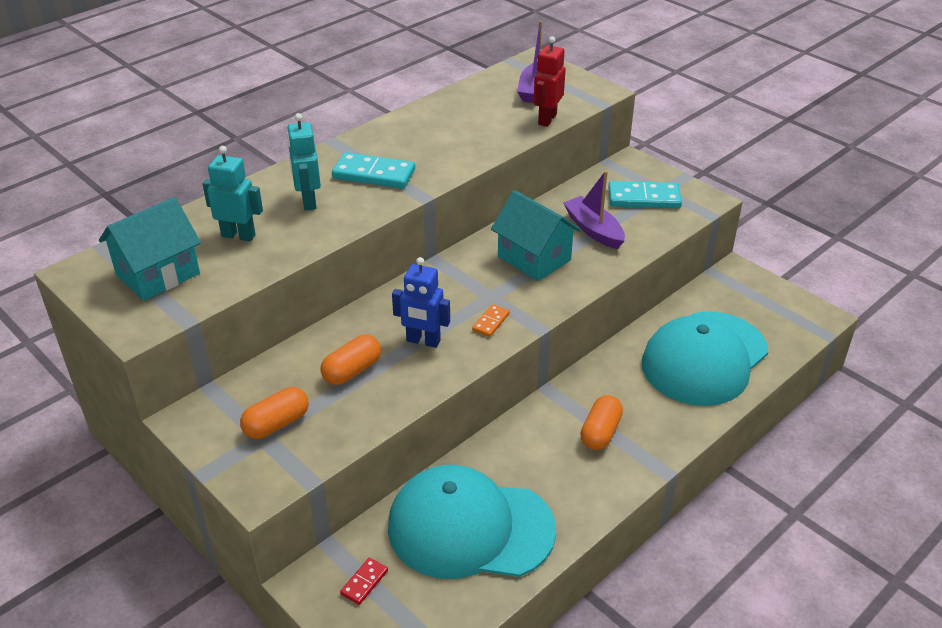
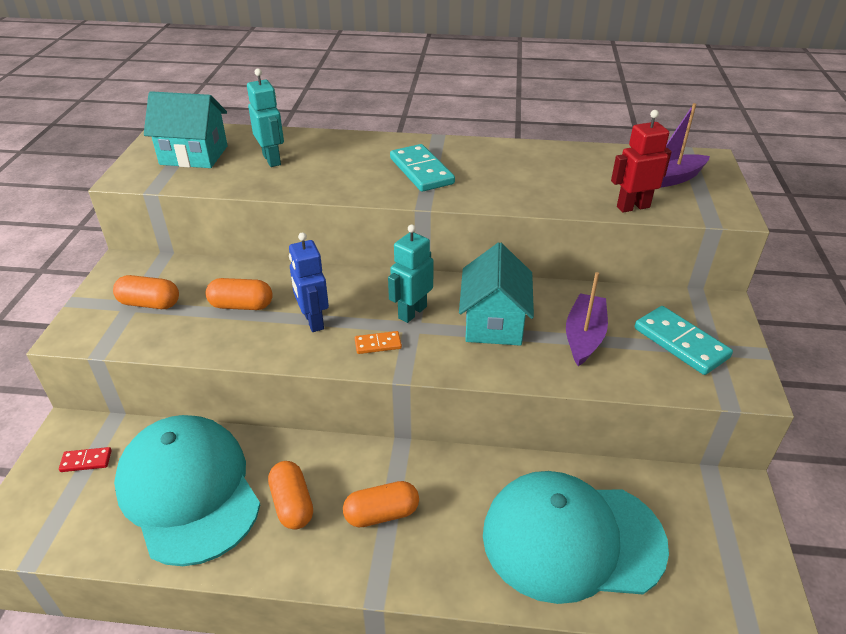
camera: 50 degrees right, 0 degrees up
(308, 201) = (348, 164): turquoise robot -> turquoise robot (412, 312)
(544, 474) = (292, 504): none -> orange capsule

